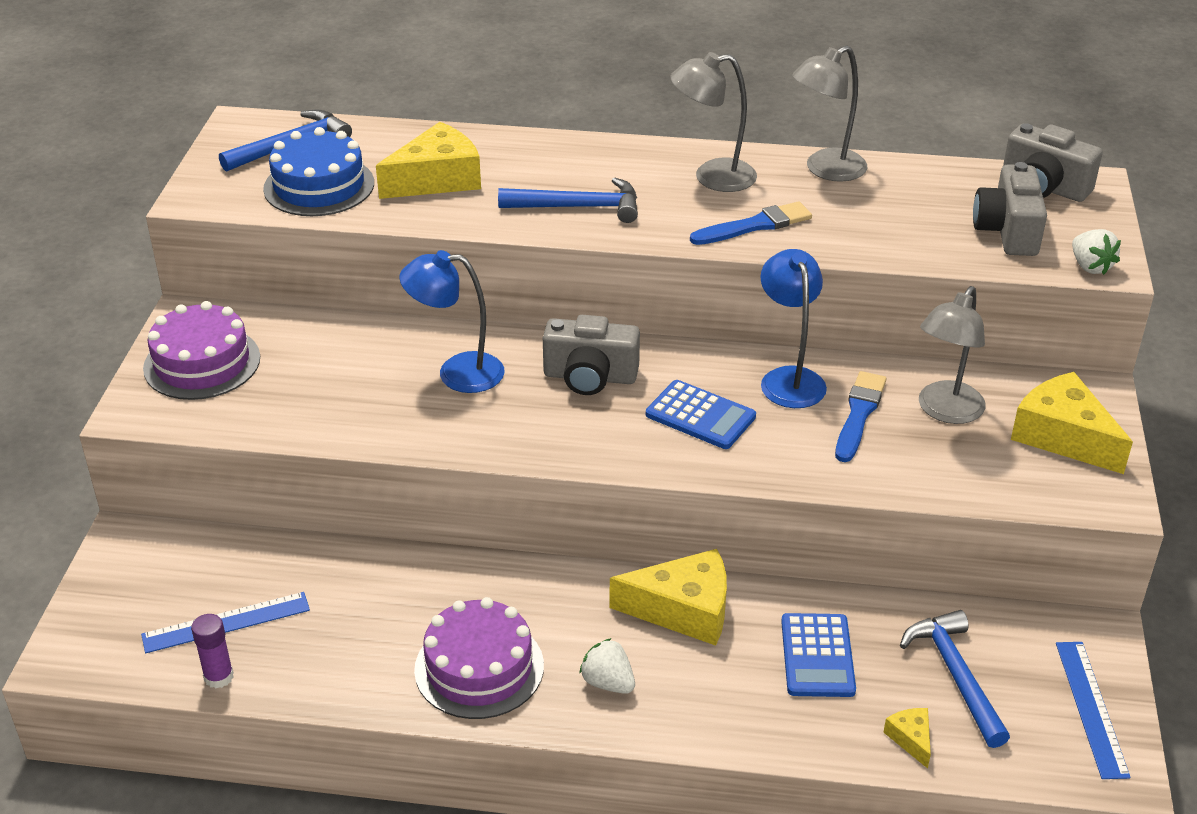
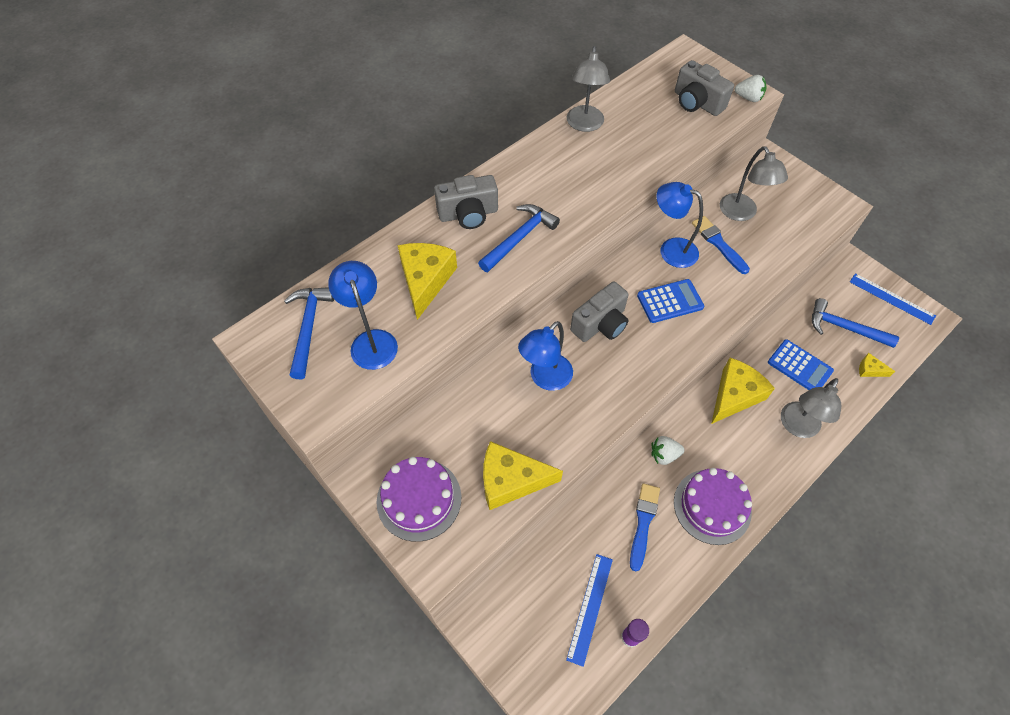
camera: 50 degrees left, 20 degrees up
(319, 186) = (371, 341): blue cake -> blue lamp
(608, 682) = (760, 458): white strawberry -> white strawberry (664, 455)
(712, 177) = (546, 168): grey lamp -> grey lamp (797, 427)
(755, 225) = (607, 182): blue brush -> blue brush (643, 522)
(1043, 187) = (673, 67): grey camera -> grey camera (468, 214)
(1063, 436) = (789, 189): yellow cheese -> yellow cheese (511, 480)

